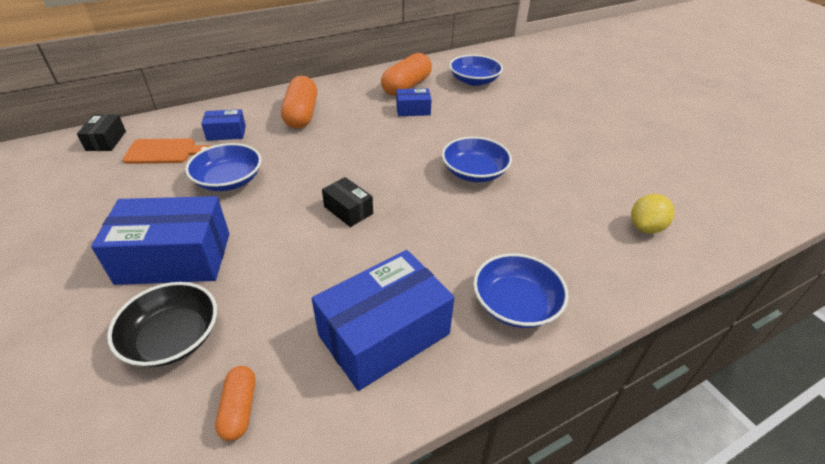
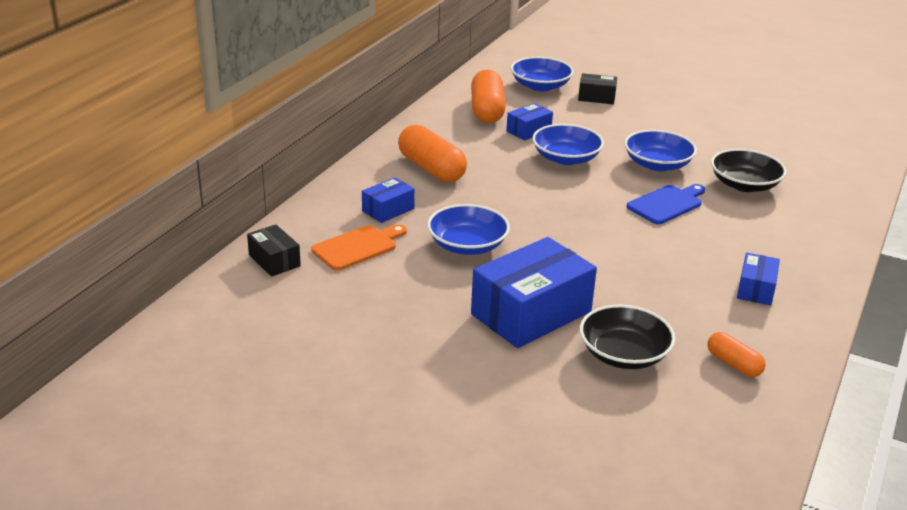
camera: 35 degrees left, 10 degrees down
(348, 210) = (607, 227): black box -> black box (596, 97)
(384, 334) = (756, 289): blue box -> blue box, size x0.50
(429, 210) = (667, 204): none -> blue cutting board
(516, 304) = (807, 238): blue bowl -> blue bowl (566, 158)
(528, 221) = (744, 185): none -> black bowl
(645, 227) = (822, 160): yellow lemon -> none

